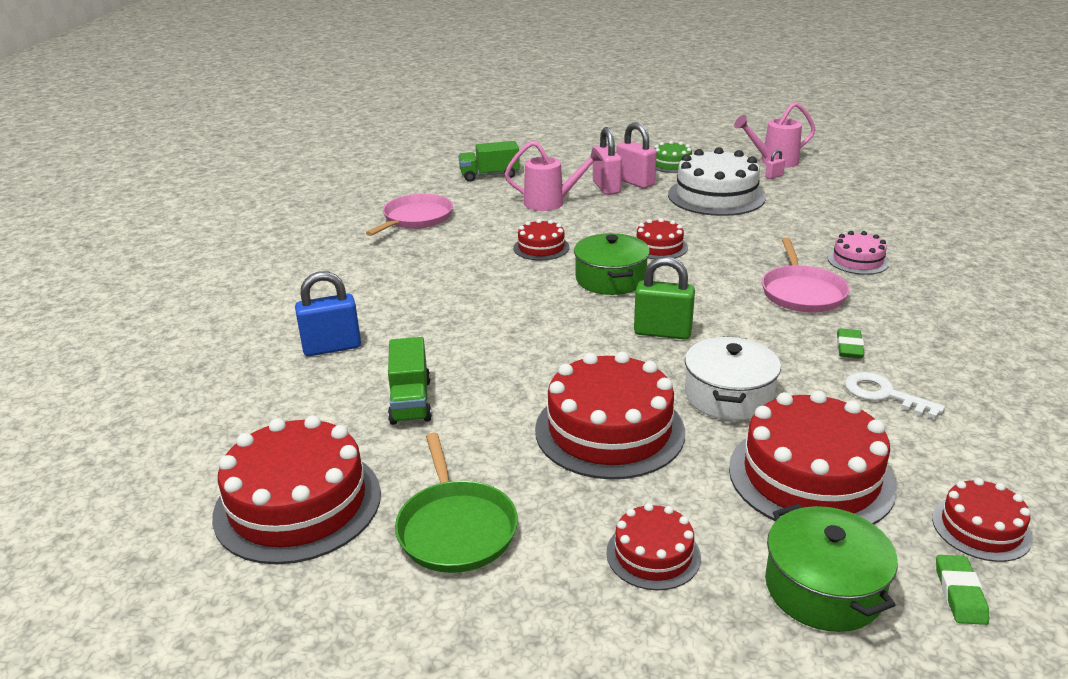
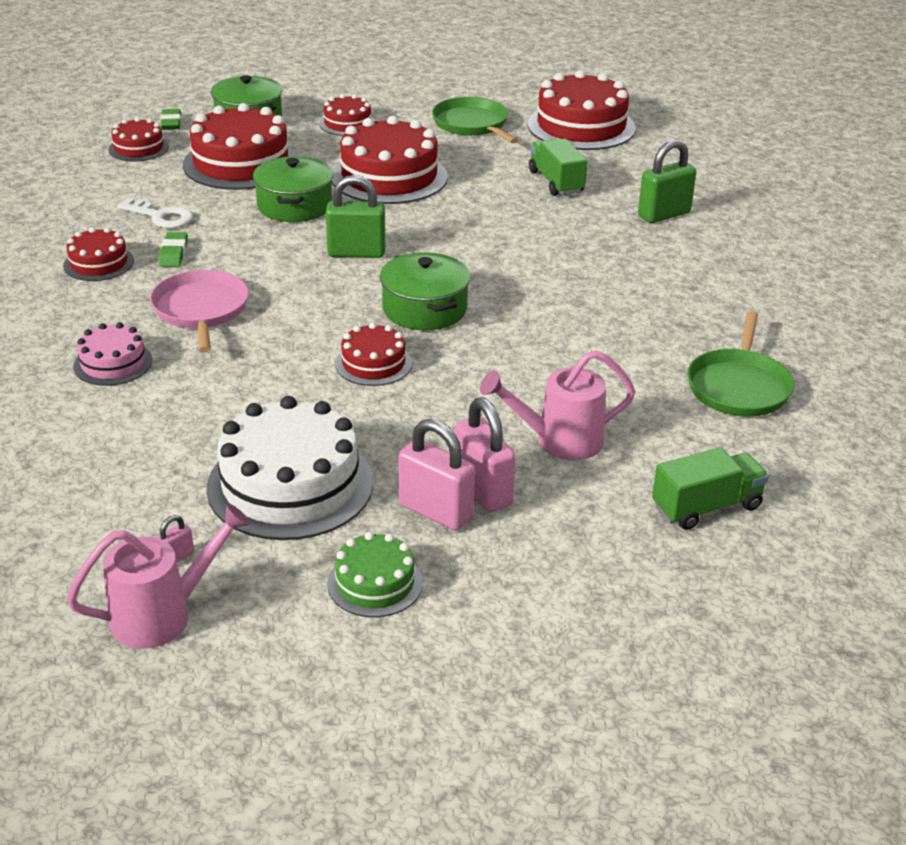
camera: 165 degrees right, 5 degrees up
(332, 347) = (664, 214): blue padlock -> green padlock
(416, 218) = (739, 386): pink pan -> green pan
(541, 247) = (529, 349): red cake -> red cake (98, 263)
(728, 396) = (294, 206): white pot -> green pot

